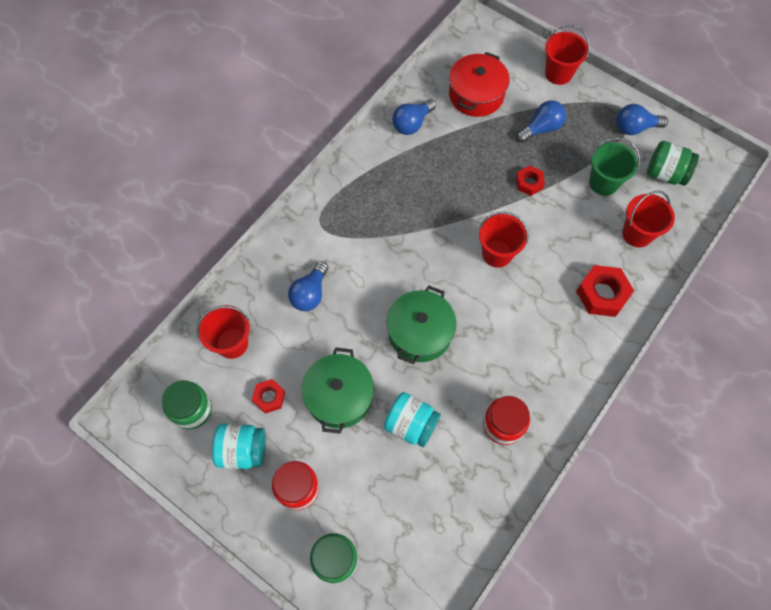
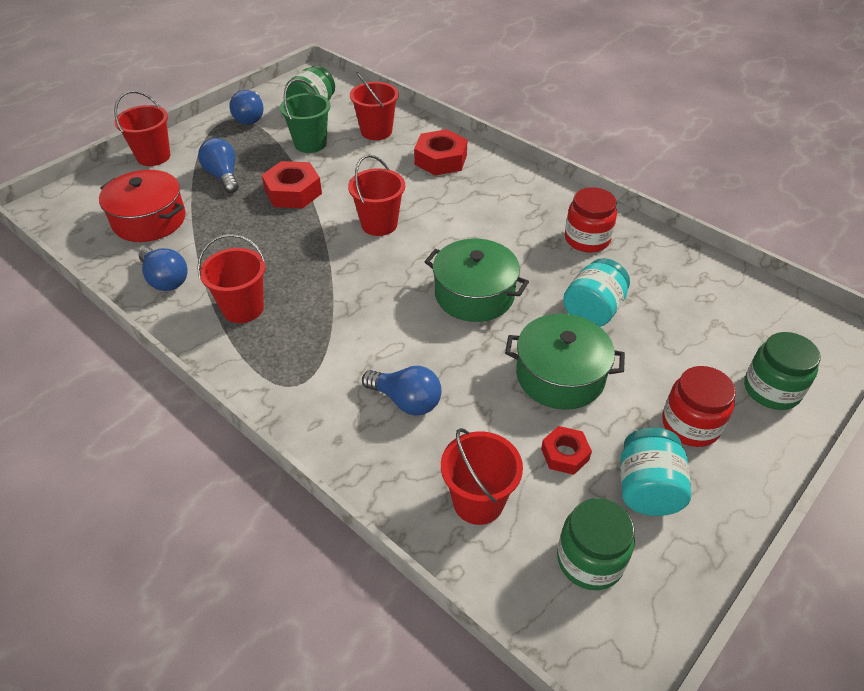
camera: 85 degrees left, 20 degrees down
(388, 178) = (243, 308): none -> red bucket
(529, 183) = (293, 192): red nut -> red nut, size x1.68

